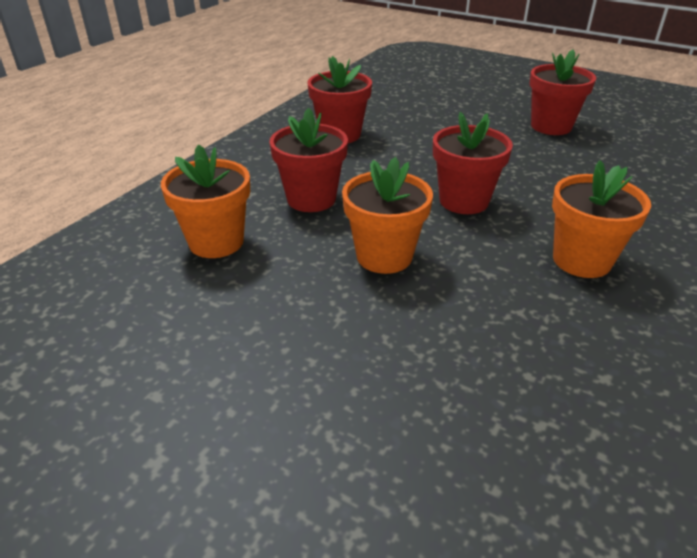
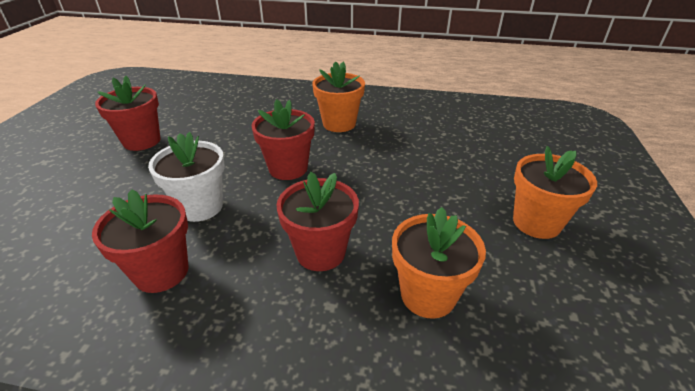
camera: 110 degrees left, 0 degrees up
(384, 256) = (382, 191): orange flower pot -> orange flower pot (536, 222)
(414, 151) = (200, 207): none -> white flower pot

